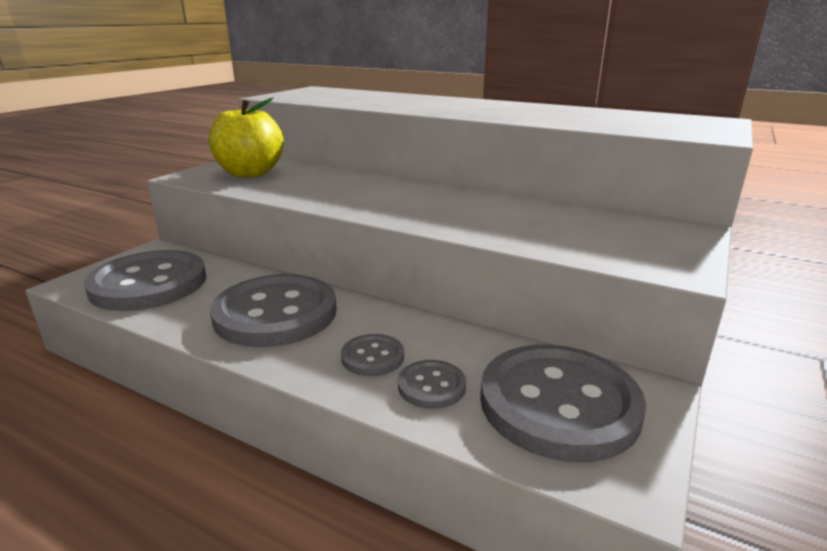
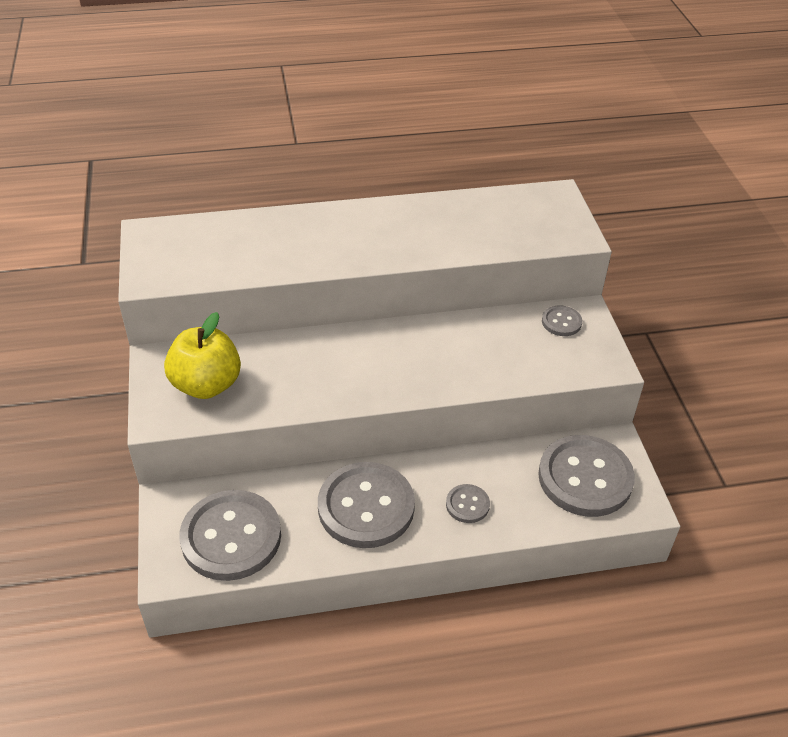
camera: 40 degrees left, 20 degrees up
(431, 386) = (519, 505): grey button -> grey button (561, 322)

